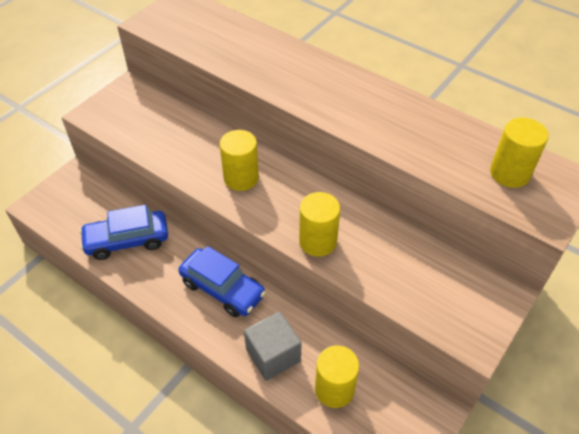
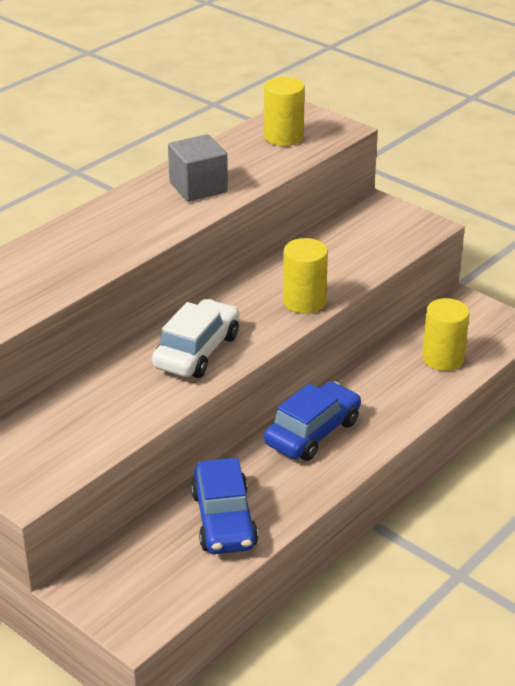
camera: 85 degrees left, 15 degrees down
(241, 178) = (197, 351): yellow cylinder -> white car
(273, 355) = (404, 397): grey cube -> grey cube (198, 187)

